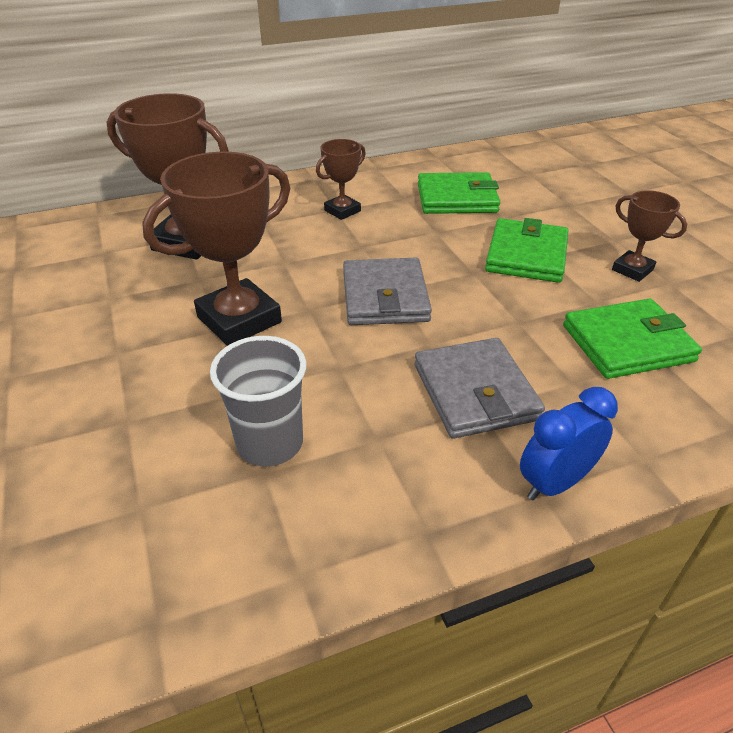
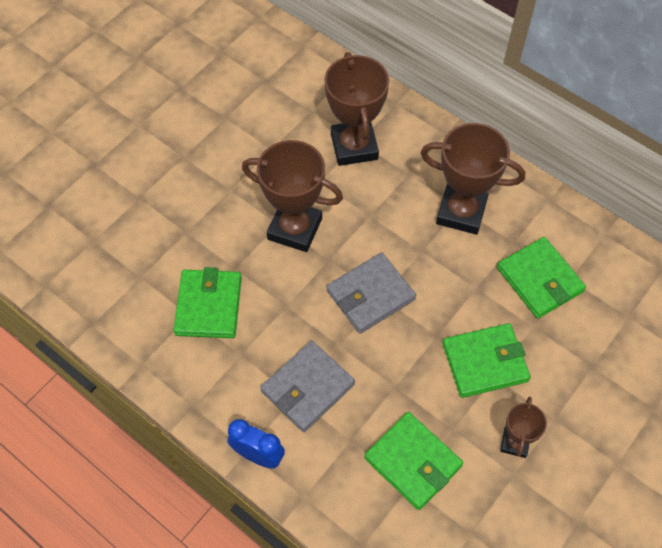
camera: 60 degrees right, 20 degrees up
(270, 443) = (208, 306): grey cup -> green wallet
(342, 211) = (461, 212): brown trophy -> brown trophy, size x1.86

